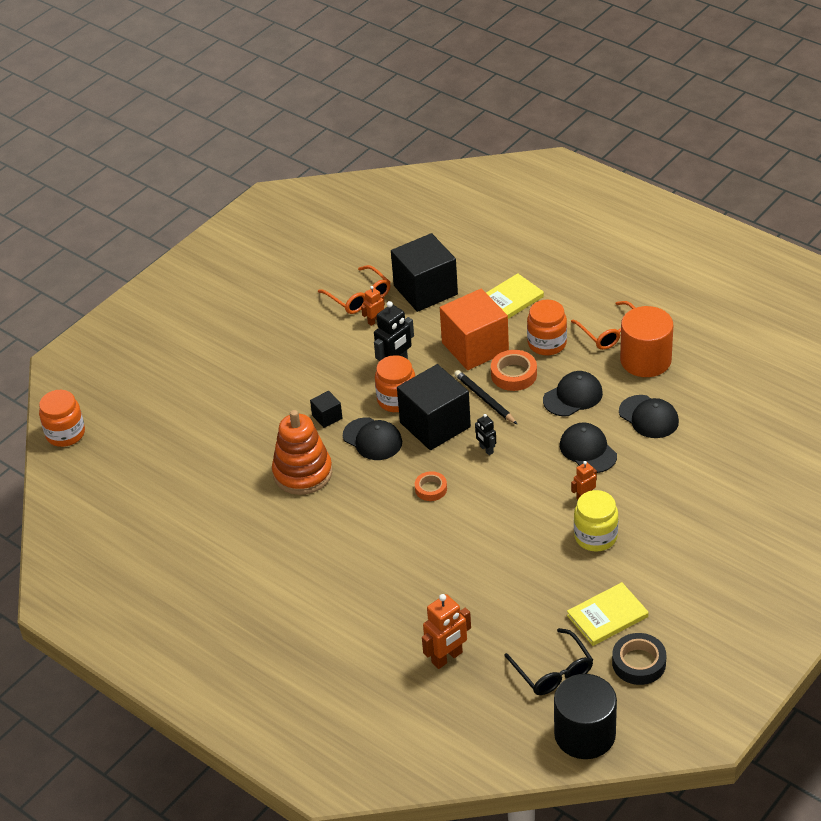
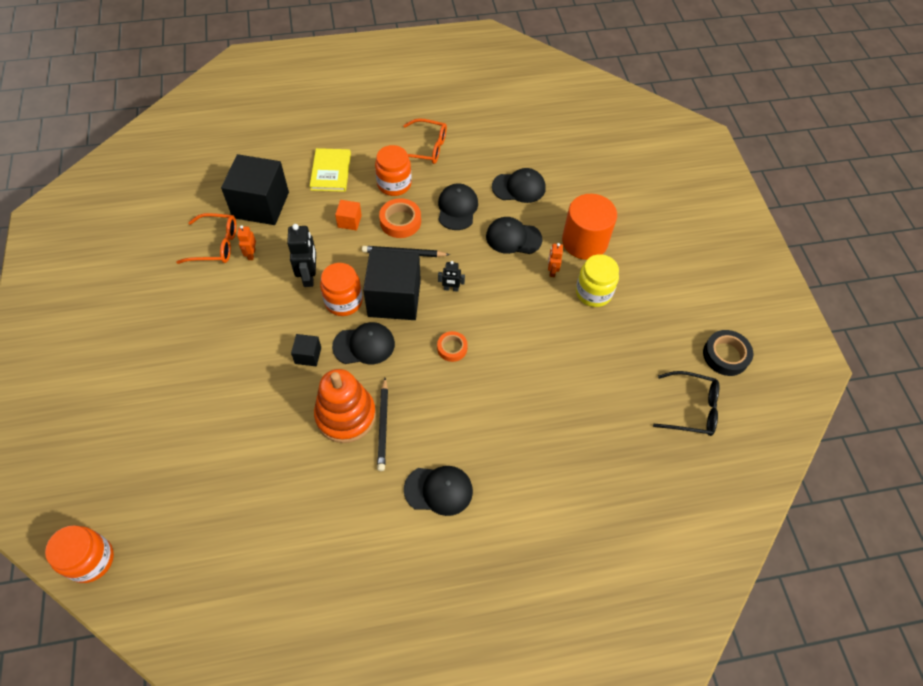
camera: 55 degrees left, 15 degrees up
(301, 565) = (438, 490): none -> black cap
(317, 499) = (383, 426): none -> black pencil
(447, 658) = (623, 463): orange robot -> none
(475, 347) = (349, 221): orange cube -> orange cube, size x0.44
(584, 734) = (764, 434): black cylinder -> none
(607, 616) = (669, 340): yellow book -> none
(645, 360) = (469, 151): orange cylinder -> orange cylinder (584, 241)

